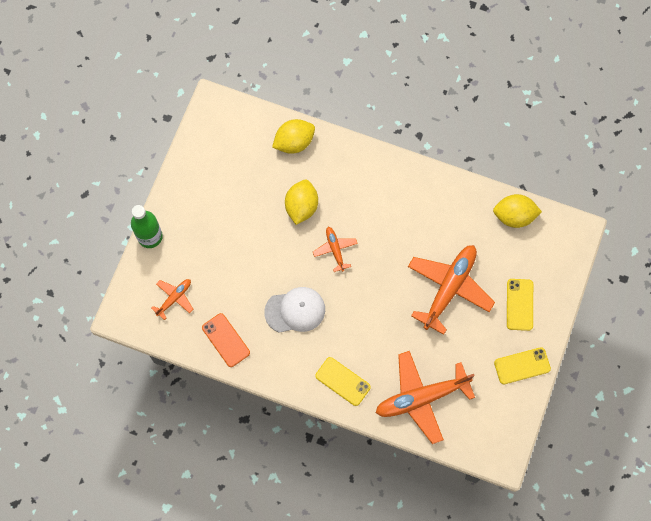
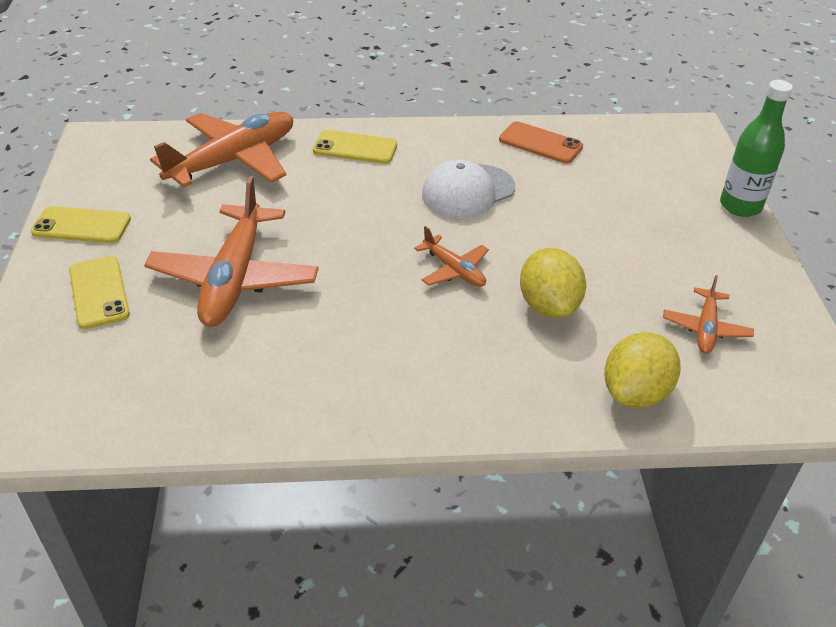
camera: 155 degrees right, 30 degrees down
(174, 298) = (643, 160): orange plane -> orange plane (705, 328)
(514, 216) = (136, 415): yellow lemon -> none
(522, 365) = (81, 226): yellow phone -> yellow phone turned 45 degrees clockwise

